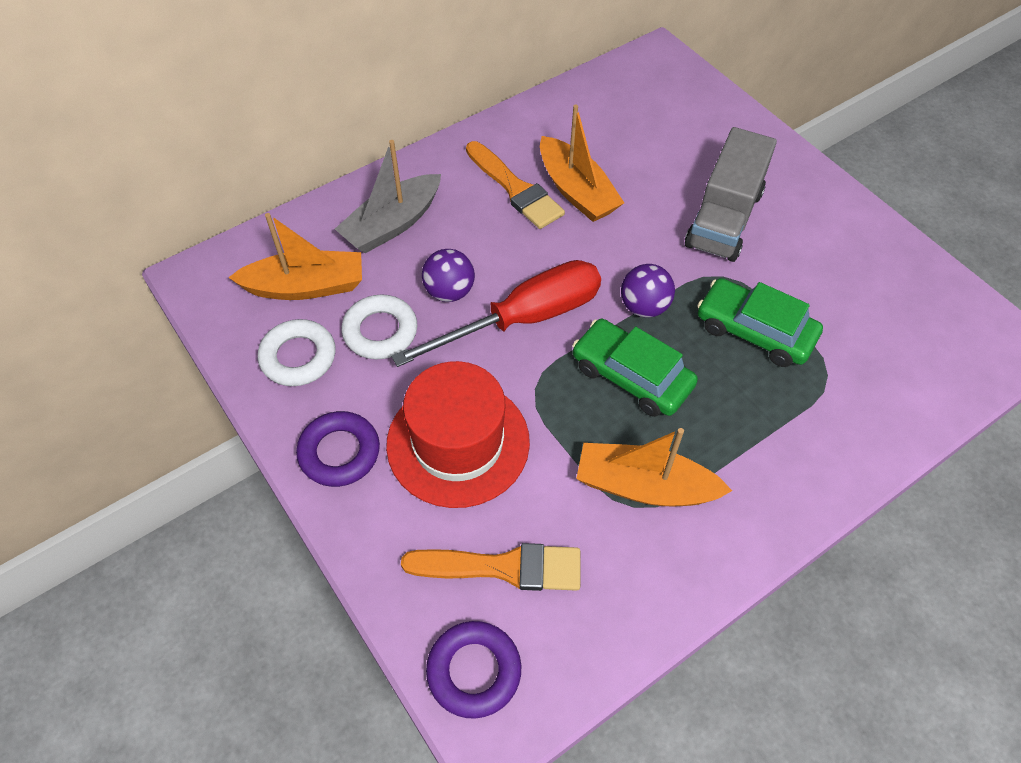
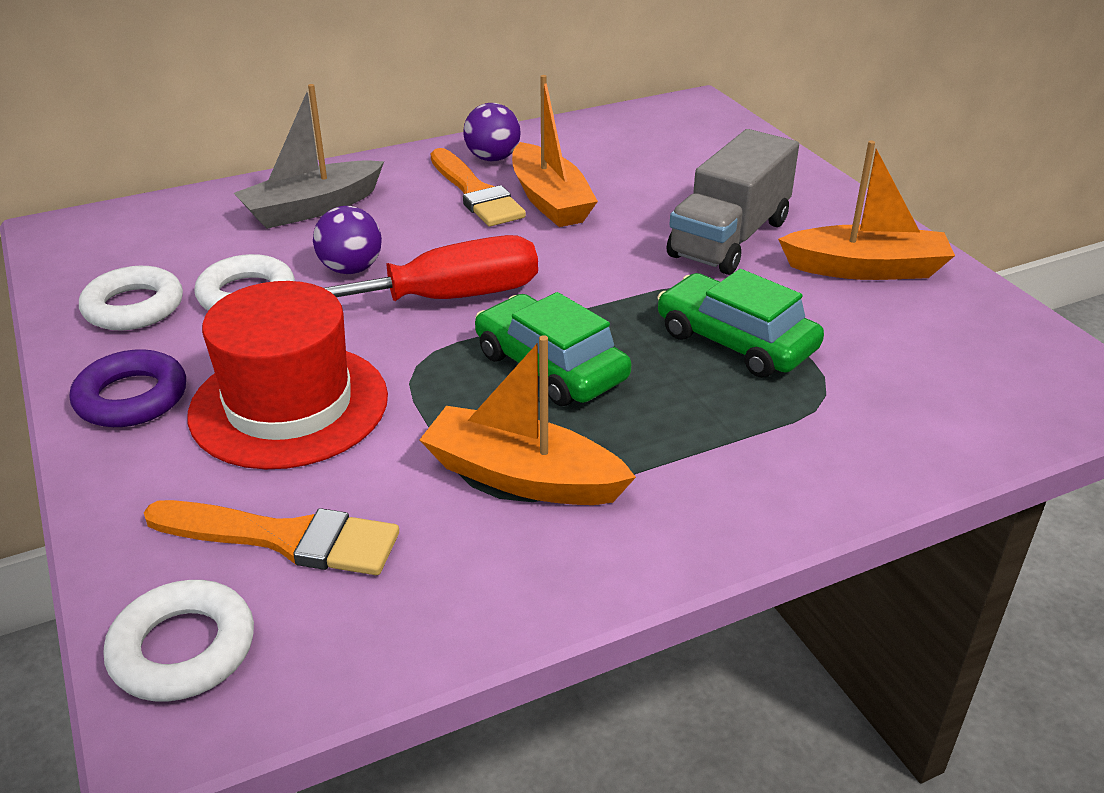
camera: 10 degrees right, 20 degrees down
(306, 286) = (180, 249): orange boat -> orange boat (865, 269)
(474, 671) = (183, 649): purple ring -> white ring
(644, 307) = (594, 305): purple ball -> purple ball (492, 158)

